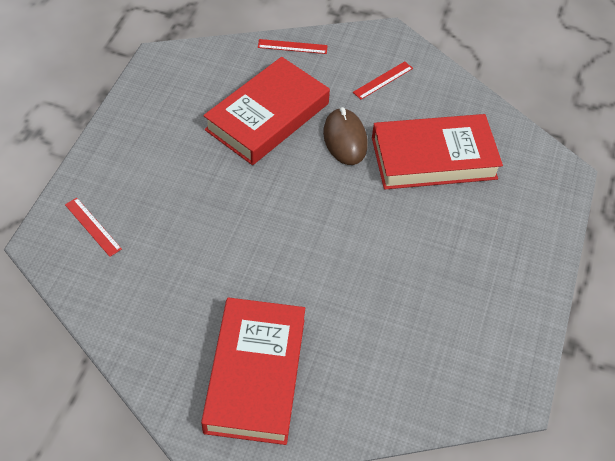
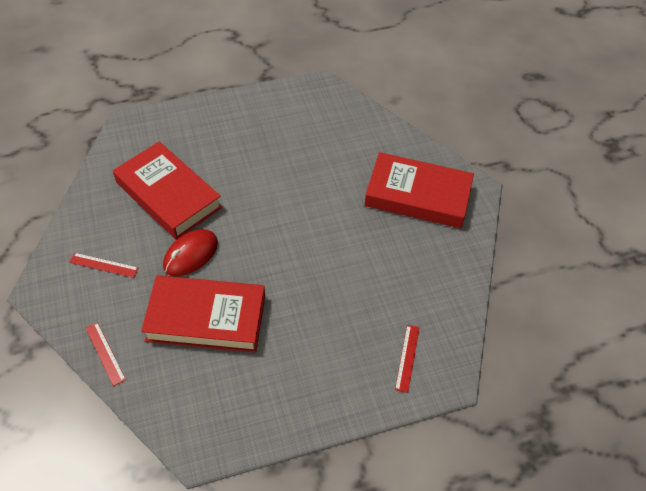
camera: 125 degrees left, 0 degrees up
(255, 374) = (418, 196): red book -> red book turned 45 degrees clockwise
(345, 139) = (191, 254): brown mouse -> red mouse

